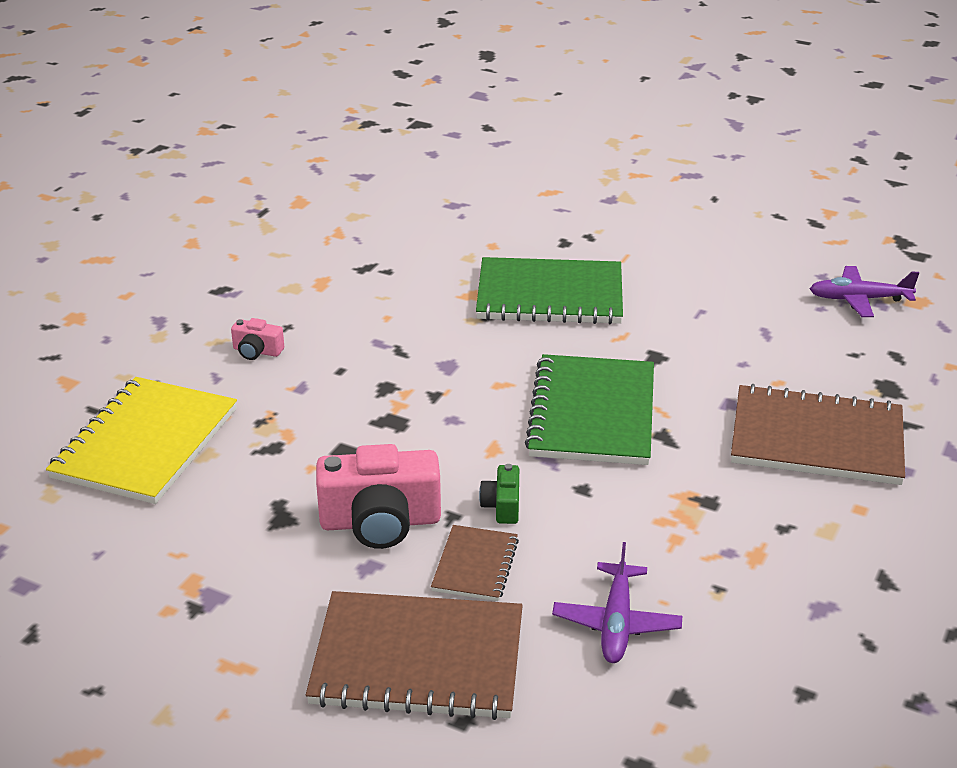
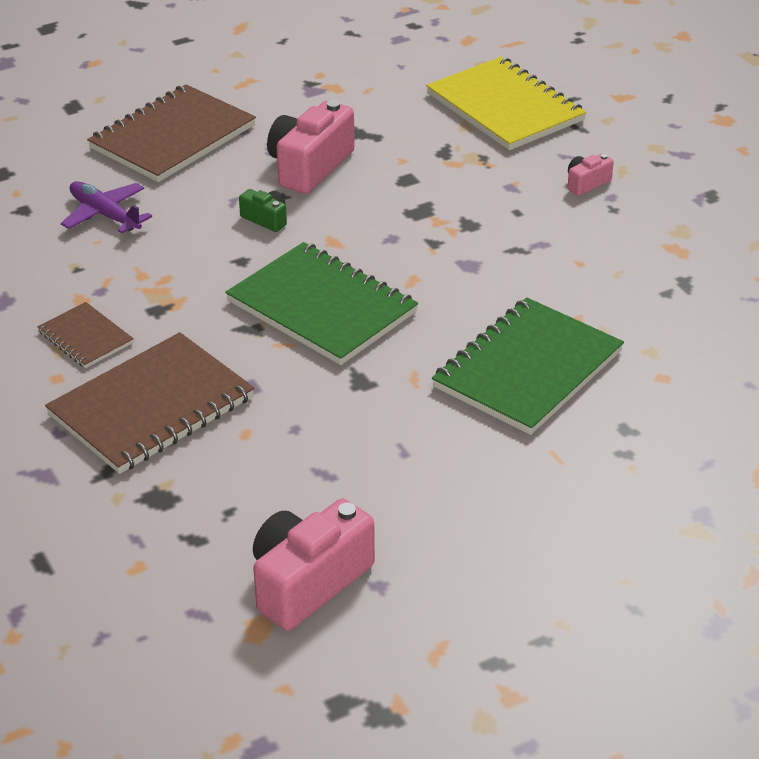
camera: 125 degrees right, 5 degrees up
(475, 565) = (223, 185): brown notebook -> brown notebook (85, 337)
(859, 299) = (308, 582): purple plane -> pink camera

